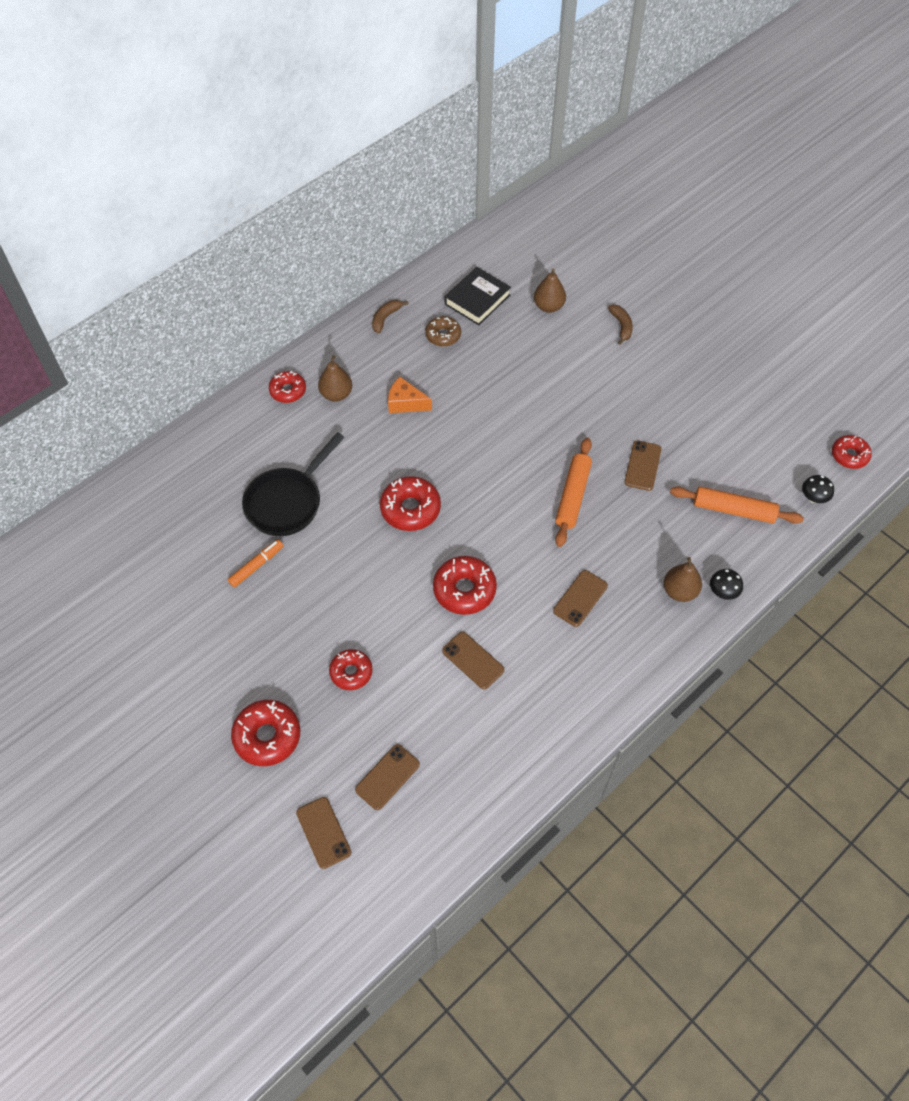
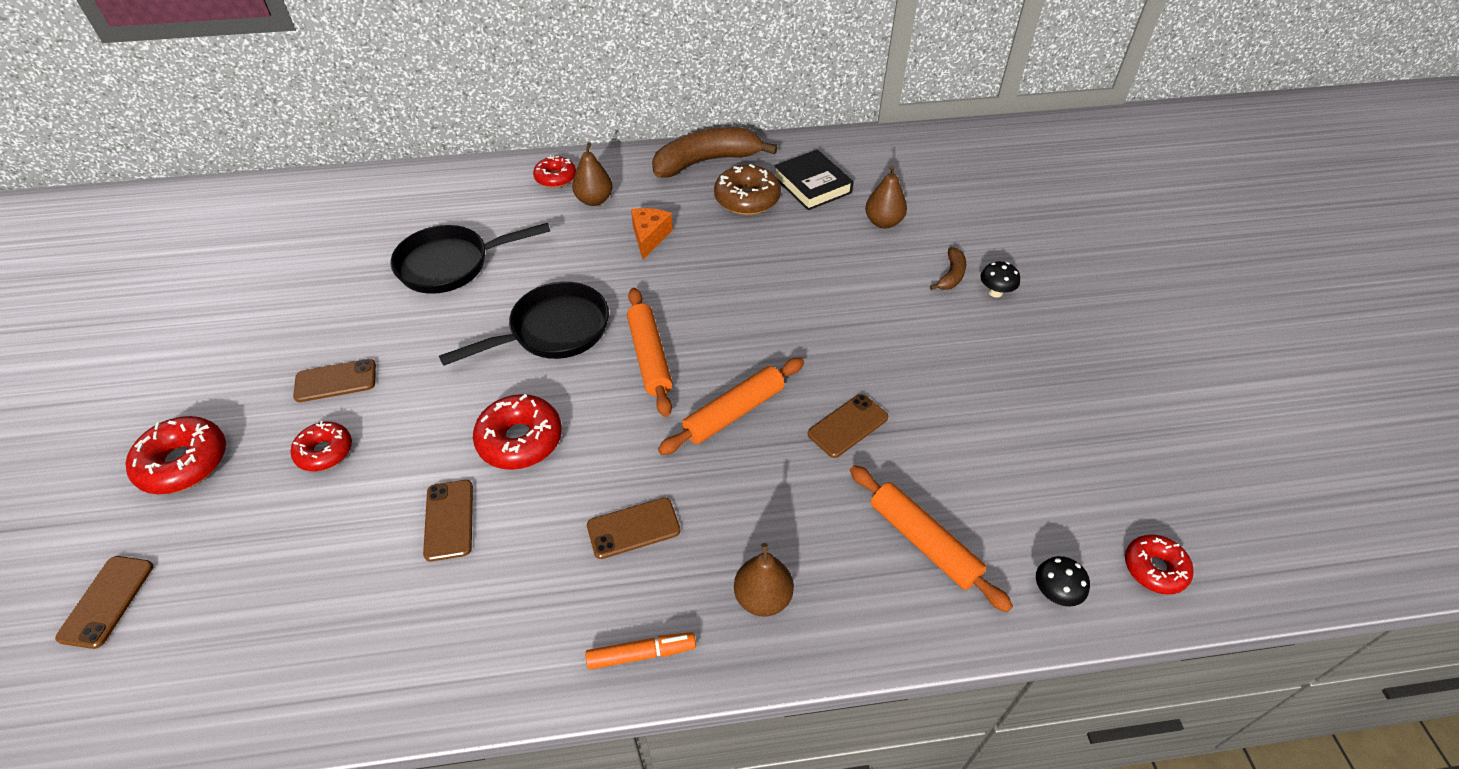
camera: 35 degrees right, 10 degrees down
(256, 566) = (363, 303): orange marker -> orange marker (641, 654)
(385, 318) = (706, 162): brown banana -> brown banana, size x2.18
(387, 777) = (229, 587): brown phone -> brown phone (335, 381)
(405, 403) = (649, 237): orange cheese -> orange cheese turned 45 degrees clockwise
(410, 509) = (553, 331): red donut -> black pan
(443, 335) = (747, 199): brown donut -> brown donut, size x1.53
(477, 299) = (812, 185): black book -> black book turned 75 degrees clockwise
(489, 490) = (650, 357): none -> orange rolling pin
(723, 592) = (819, 636): black mushroom -> black mushroom (995, 292)

